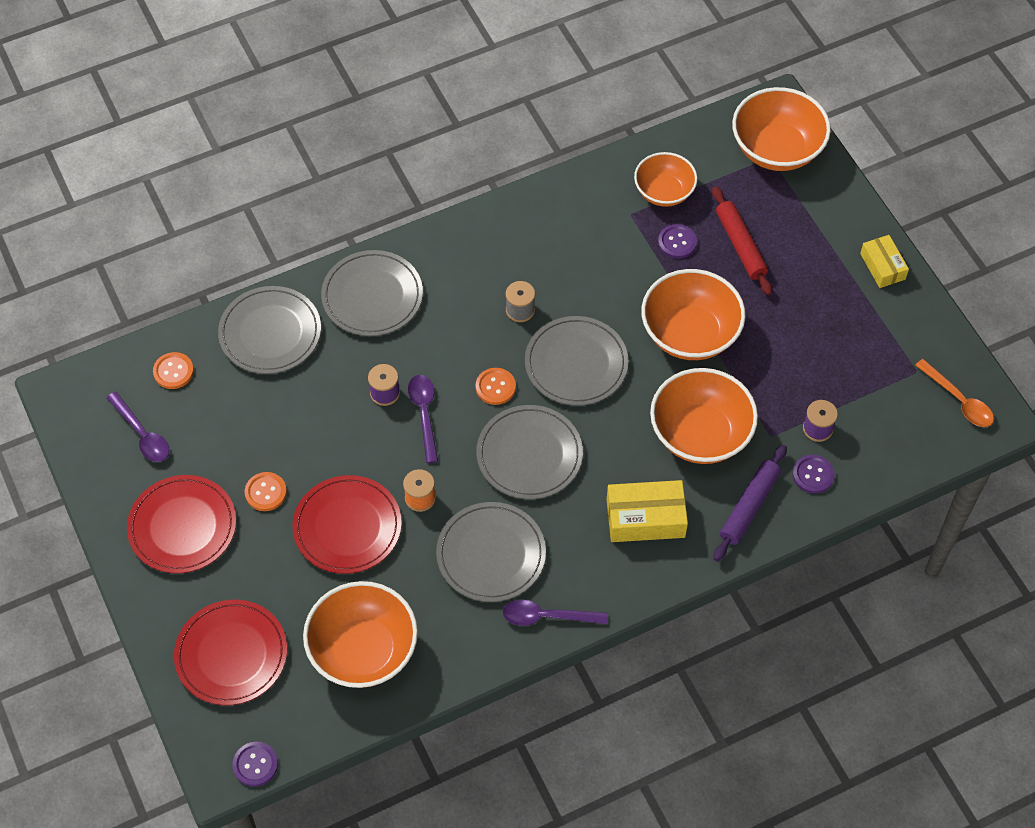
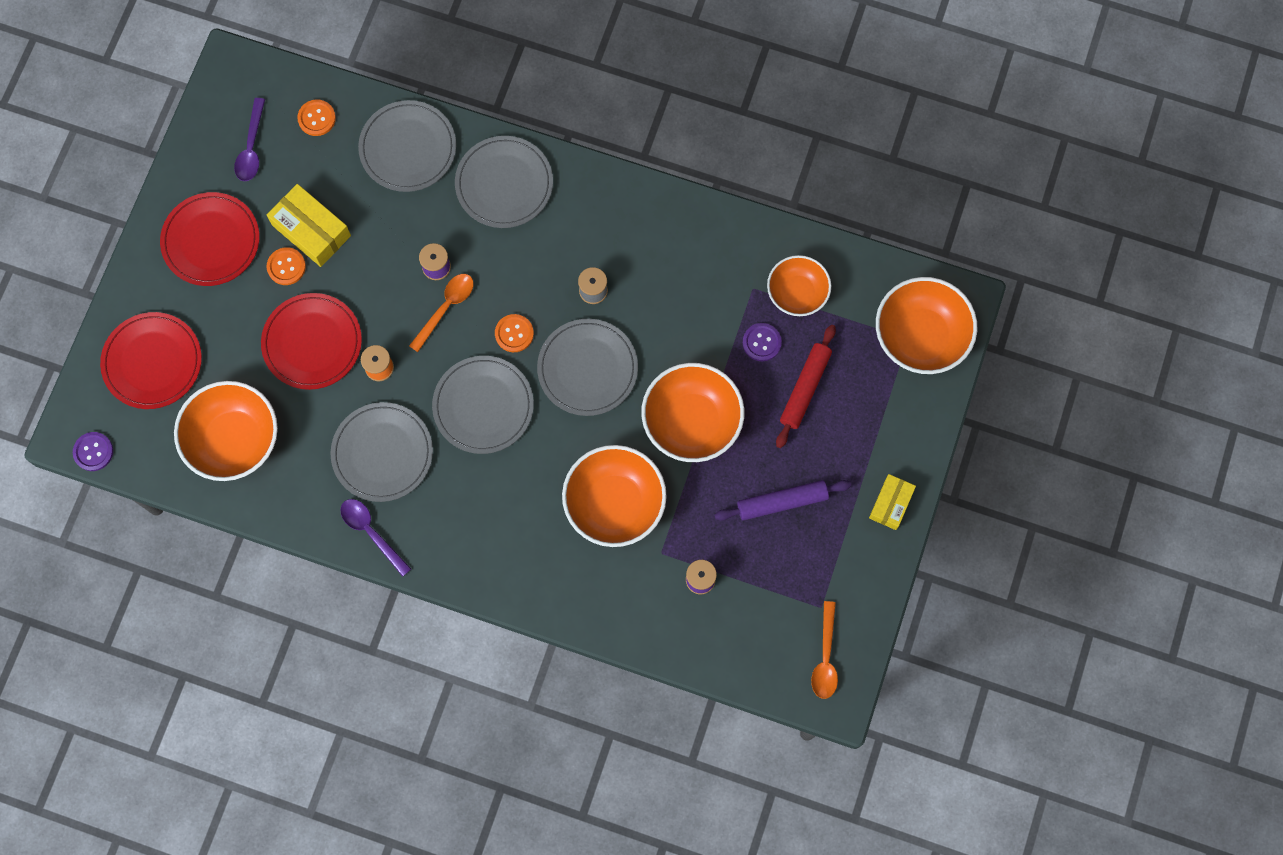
camera: 45 degrees right, 15 degrees up
(424, 414) = (446, 308): purple spoon -> orange spoon
(645, 518) = (510, 528): yellow box -> yellow box (311, 230)
(749, 507) = (588, 589): purple rolling pin -> purple rolling pin (782, 502)
(813, 475) = (658, 609): purple button -> none

